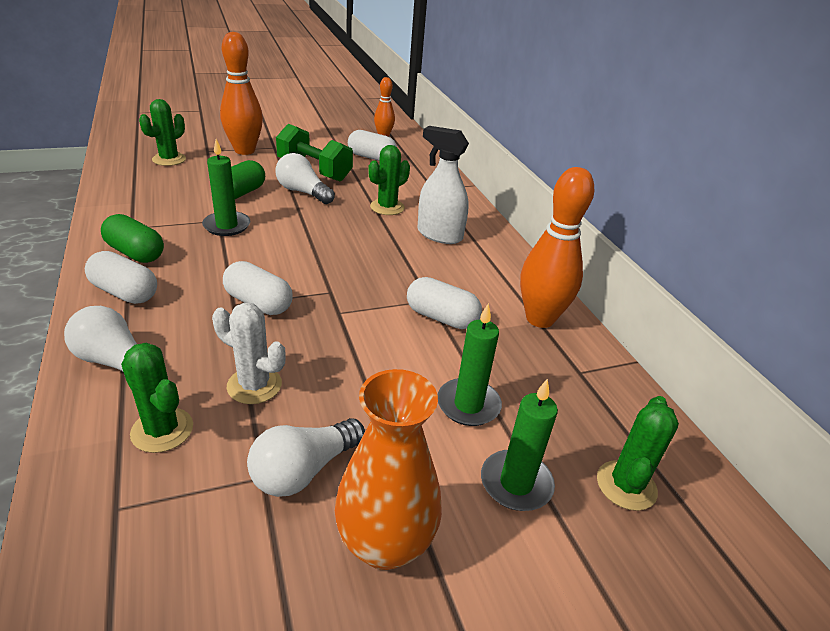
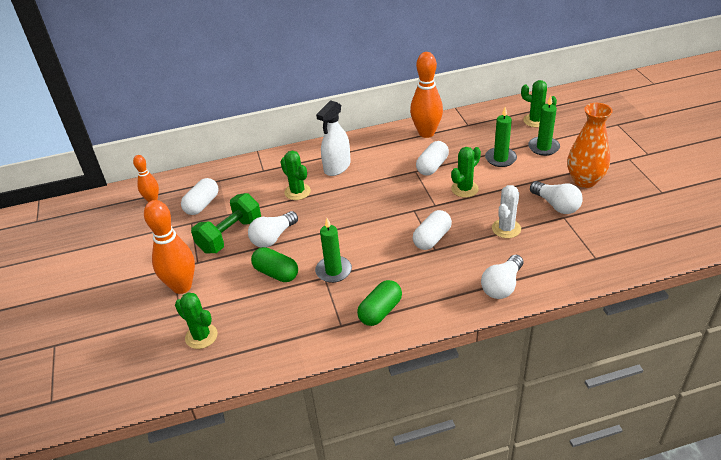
camera: 80 degrees left, 5 degrees up
(125, 292) = (432, 302): white capsule -> none
(162, 430) = (546, 254): green cactus -> green cactus (464, 189)

